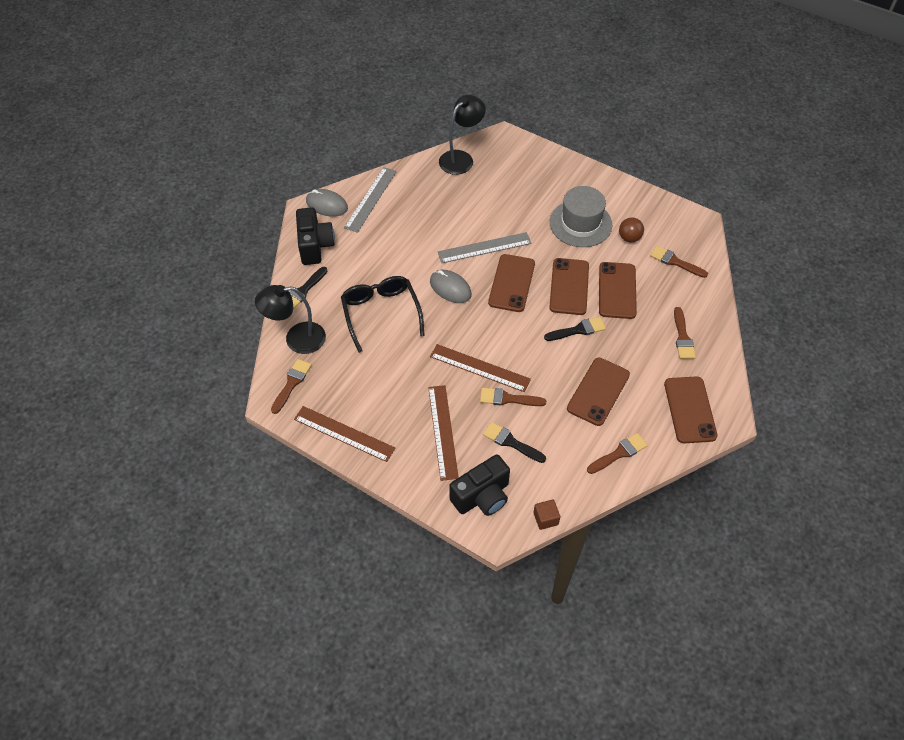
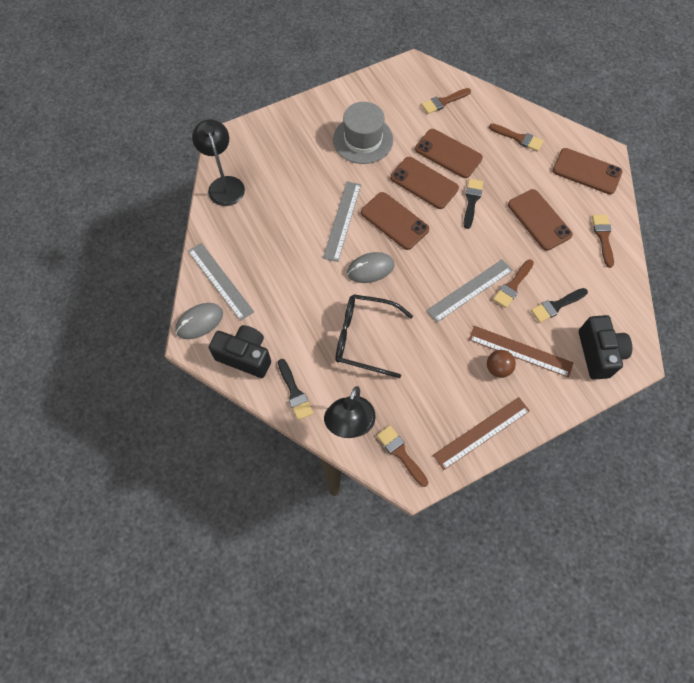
camera: 60 degrees left, 10 degrees up
(479, 368) = (470, 290): brown ruler -> grey ruler
(545, 518) = (639, 318): brown cube -> none
(629, 238) = (400, 116): brown ball -> brown ball (498, 368)

